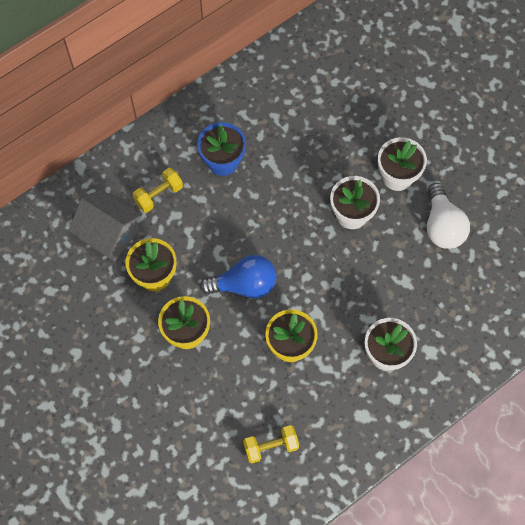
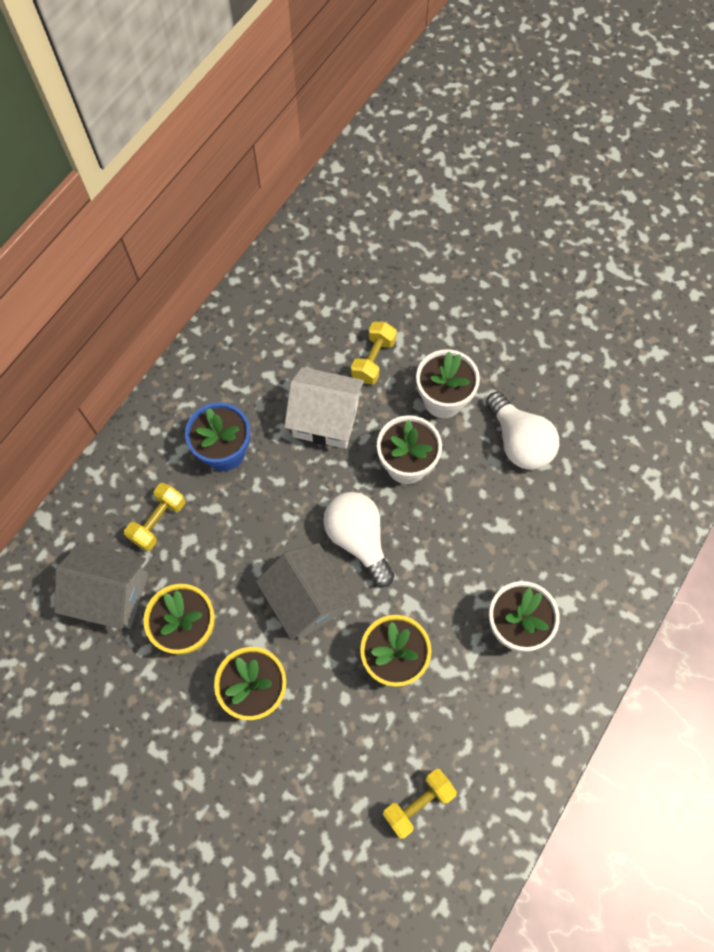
camera: 20 degrees left, 0 degrees up
(244, 285) = (307, 600): blue light bulb -> grey house
(296, 255) = (358, 539): none -> white light bulb
(304, 162) = (325, 419): none -> white house
(356, 130) = (373, 360): none -> yellow dumbbell

